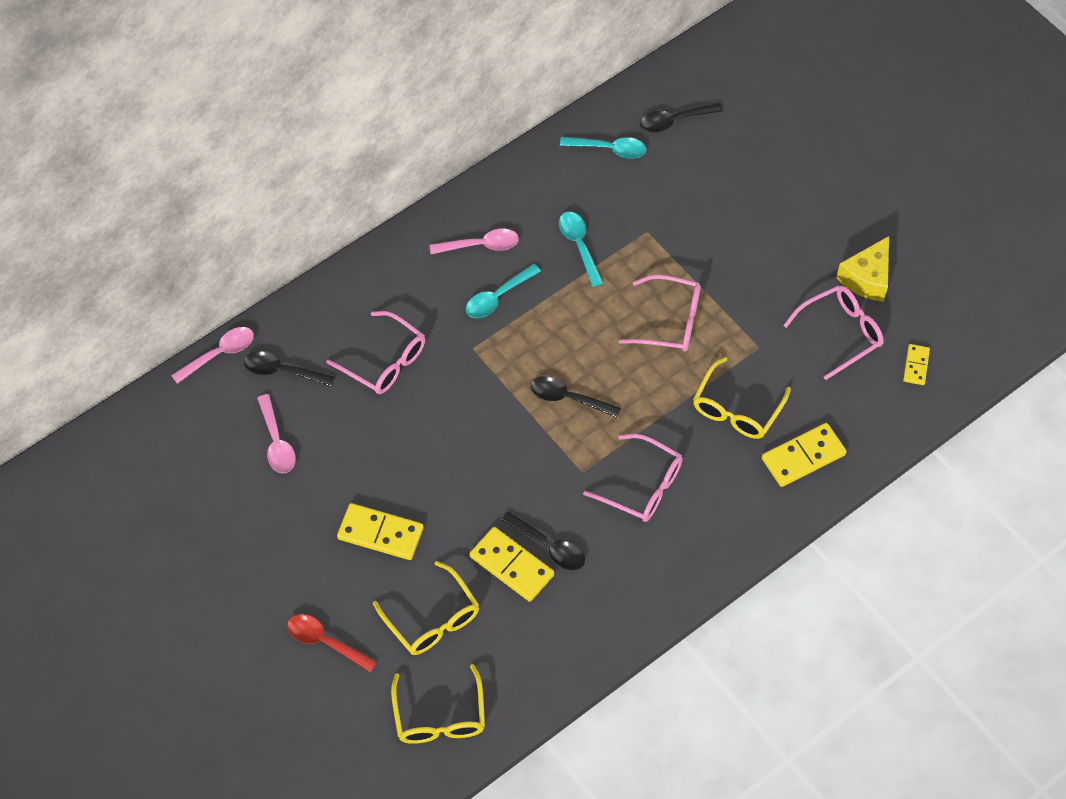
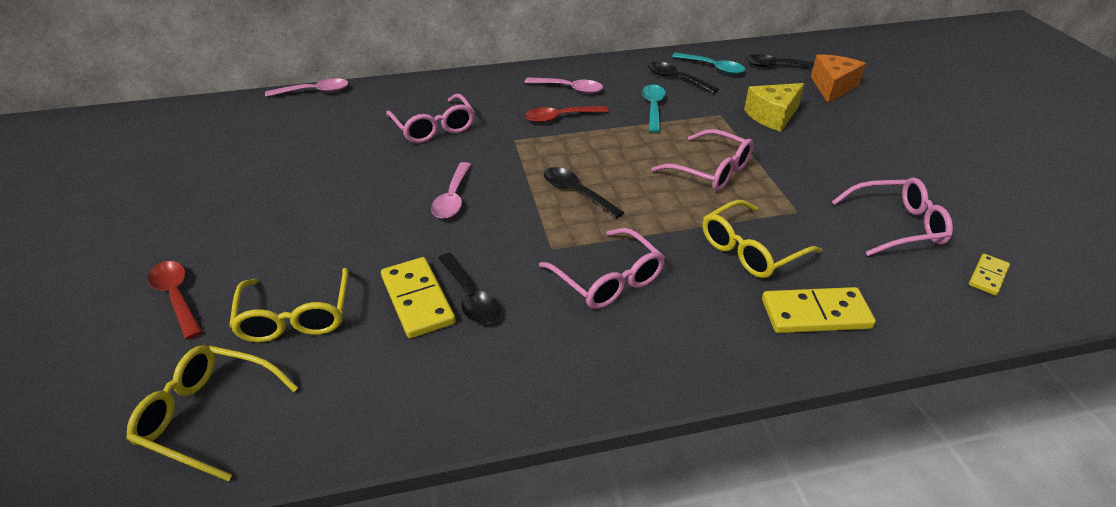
camera: 25 degrees right, 20 degrees down
(277, 442) = (299, 148): pink spoon -> pink spoon (452, 198)
(282, 371) = (349, 112): black spoon -> black spoon (676, 79)
(380, 533) = (317, 232): yellow domino -> none
(439, 716) = (208, 416): yellow glasses -> yellow glasses turned 90 degrees clockwise
(497, 297) = (560, 118): turquoise spoon -> red spoon
(739, 140) = (832, 87): none -> orange cheese
(867, 278) = (940, 195): yellow cheese -> yellow cheese (772, 116)

